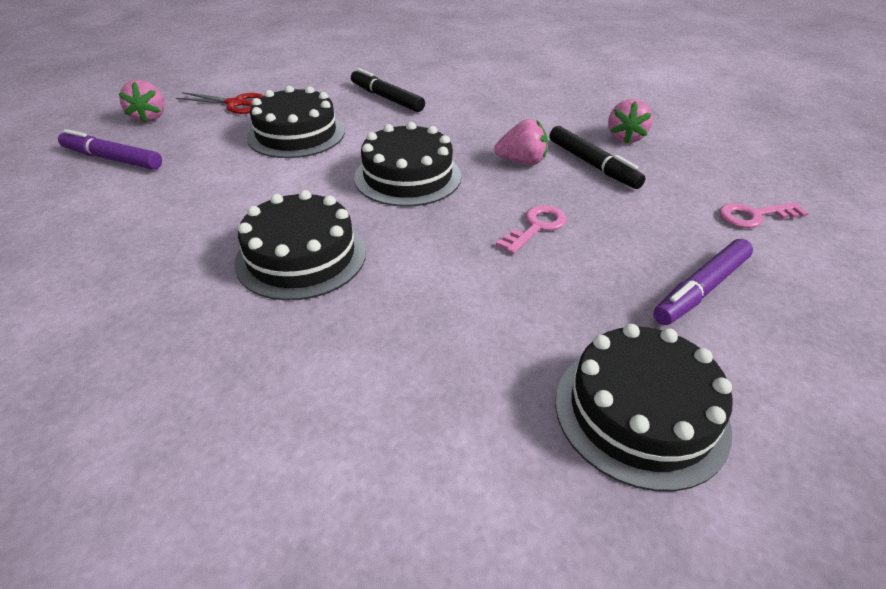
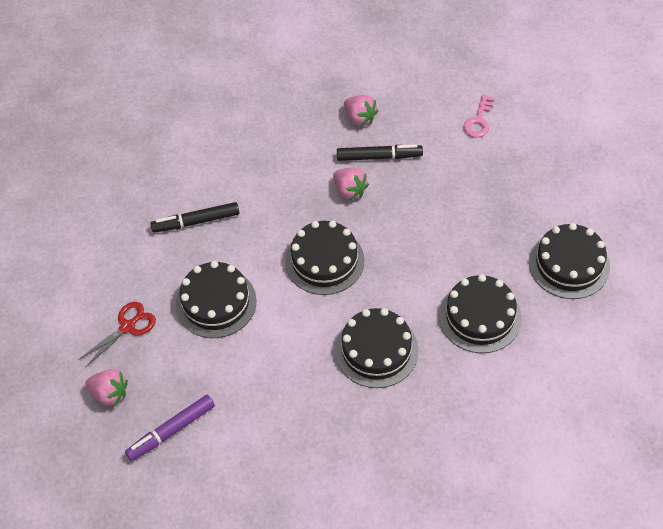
camera: 55 degrees left, 15 degrees up
(433, 336) = (480, 317): none -> black cake
(522, 162) = (350, 191): pink strawberry -> pink strawberry turned 105 degrees clockwise
(536, 227) = (423, 225): pink key -> none
(701, 289) = (516, 188): purple marker -> none

